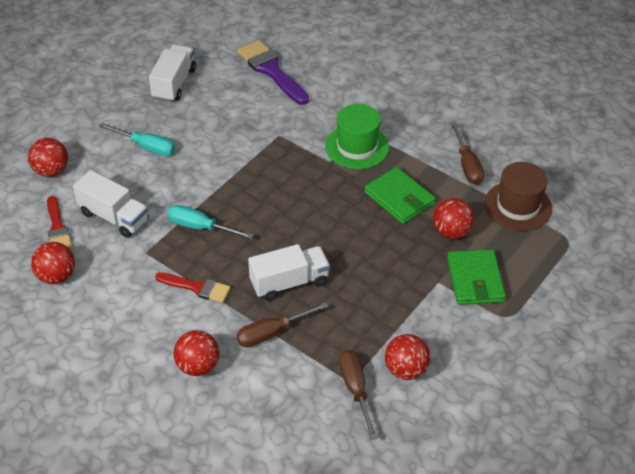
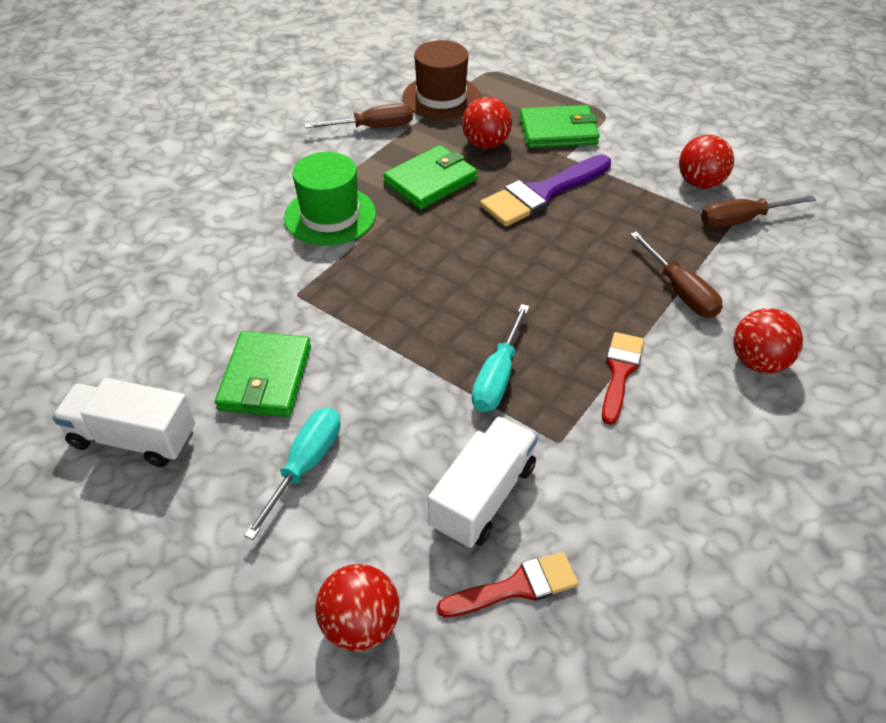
camera: 90 degrees left, 0 degrees up
(56, 276) = (634, 569): red ball -> none
(210, 127) = (266, 378): none -> green wallet
(271, 70) = (134, 307): purple brush -> purple brush (542, 193)
(289, 282) = (591, 277): white truck -> none

